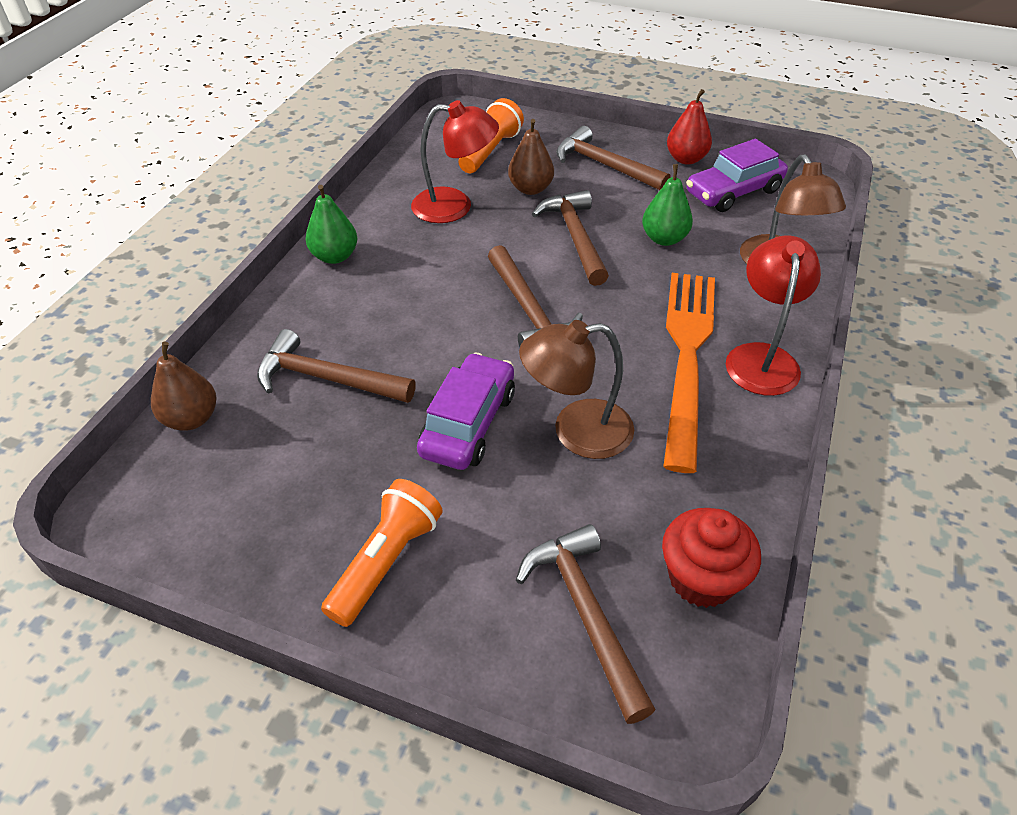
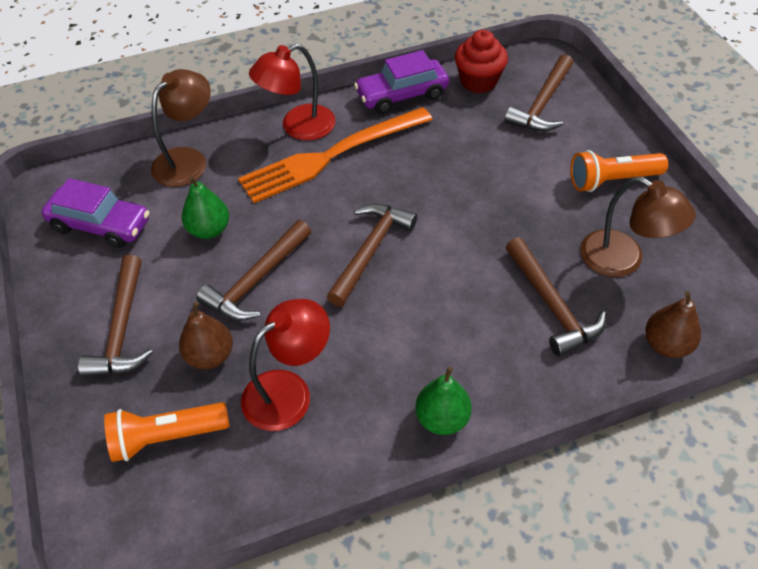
camera: 130 degrees left, 5 degrees up
(455, 206) = (288, 391): red lamp -> red lamp turned 90 degrees clockwise
(468, 423) = (497, 212): purple car -> purple car (402, 95)
(576, 431) = (446, 166): brown lamp -> brown lamp (623, 260)
(686, 159) = (64, 280): red pear -> none

